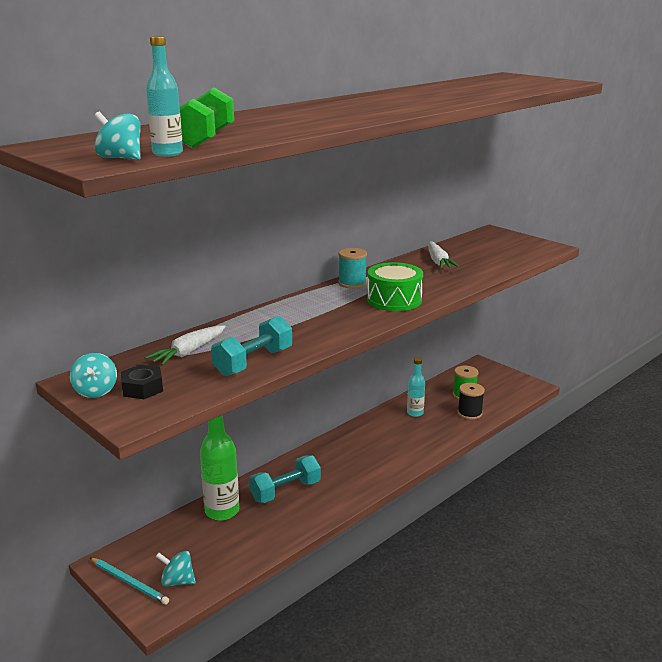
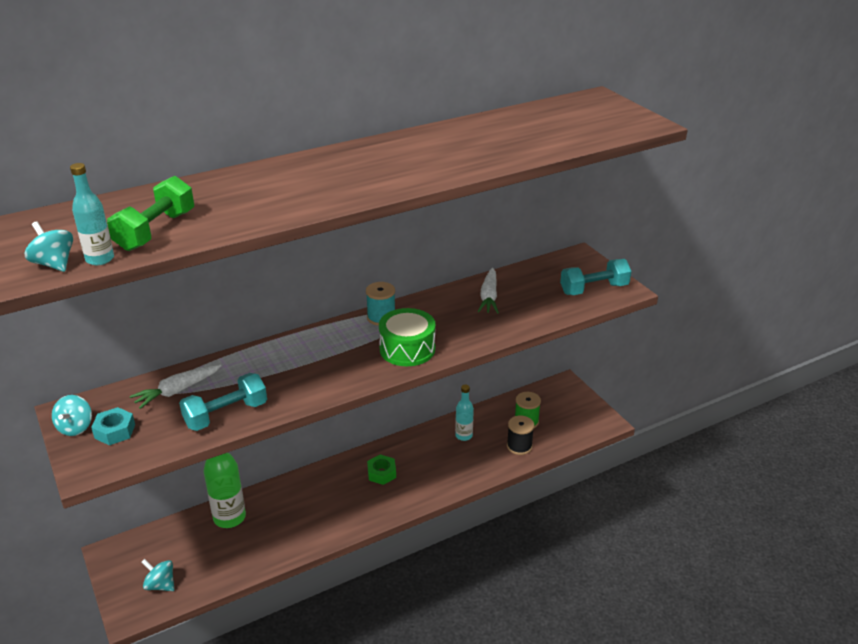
camera: 15 degrees right, 10 degrees up
(129, 582) = (121, 577): turquoise pencil -> none
(142, 388) = (115, 431): black nut -> turquoise nut
(285, 491) = (295, 506): turquoise dumbbell -> turquoise dumbbell (594, 289)
(355, 452) = (381, 473): none -> green nut

